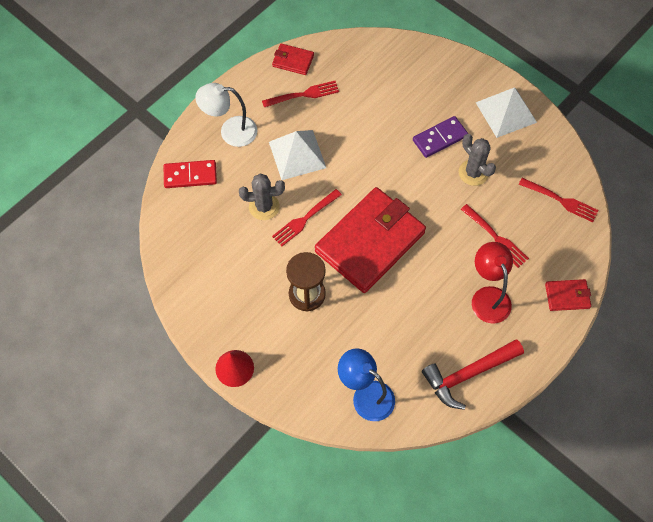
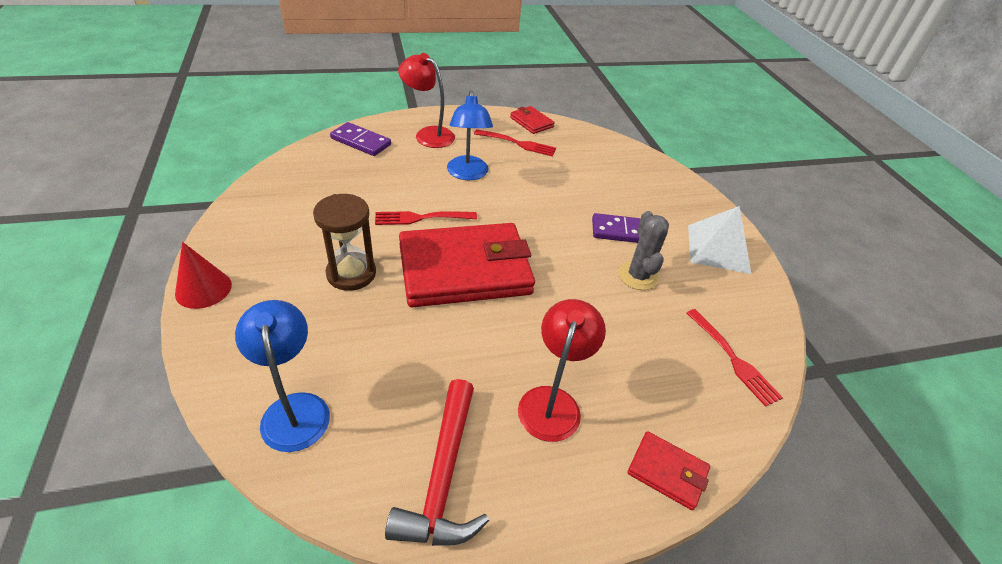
camera: 30 degrees right, 20 degrees down
(190, 175) = (360, 142): red domino -> purple domino
(230, 131) = (428, 134): white lamp -> red lamp
(264, 207) = (395, 190): grey cactus -> none
(297, 154) = (468, 174): white pyramid -> blue lamp
(468, 374) = (443, 476): red hammer -> red hammer turned 90 degrees counterclockwise
(495, 237) = (615, 346): red fork -> none

